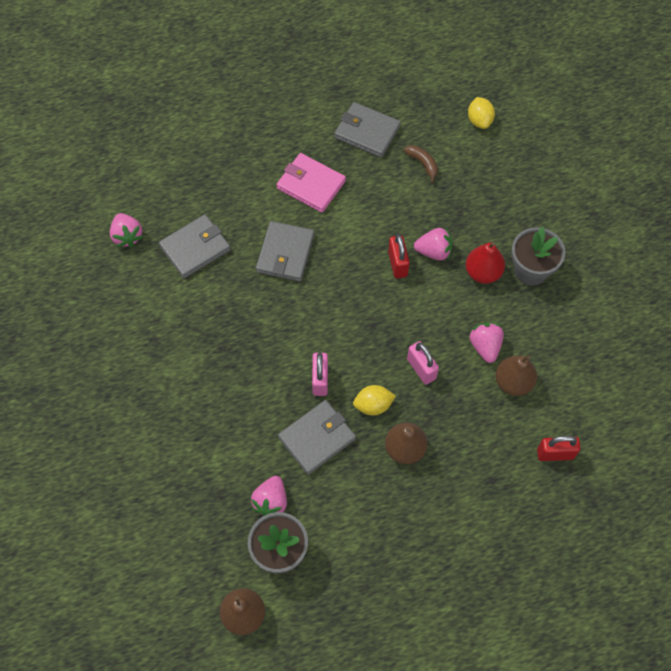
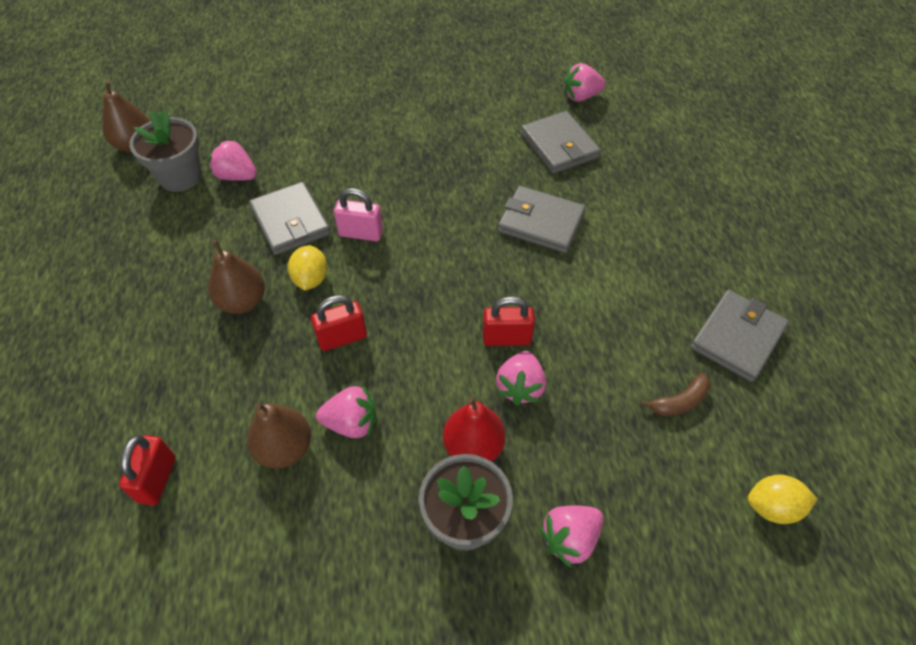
camera: 100 degrees right, 10 degrees down
(311, 185) = (644, 260): pink wallet -> none
(421, 369) = (342, 338): pink padlock -> red padlock
(525, 216) = (570, 539): none -> pink strawberry

